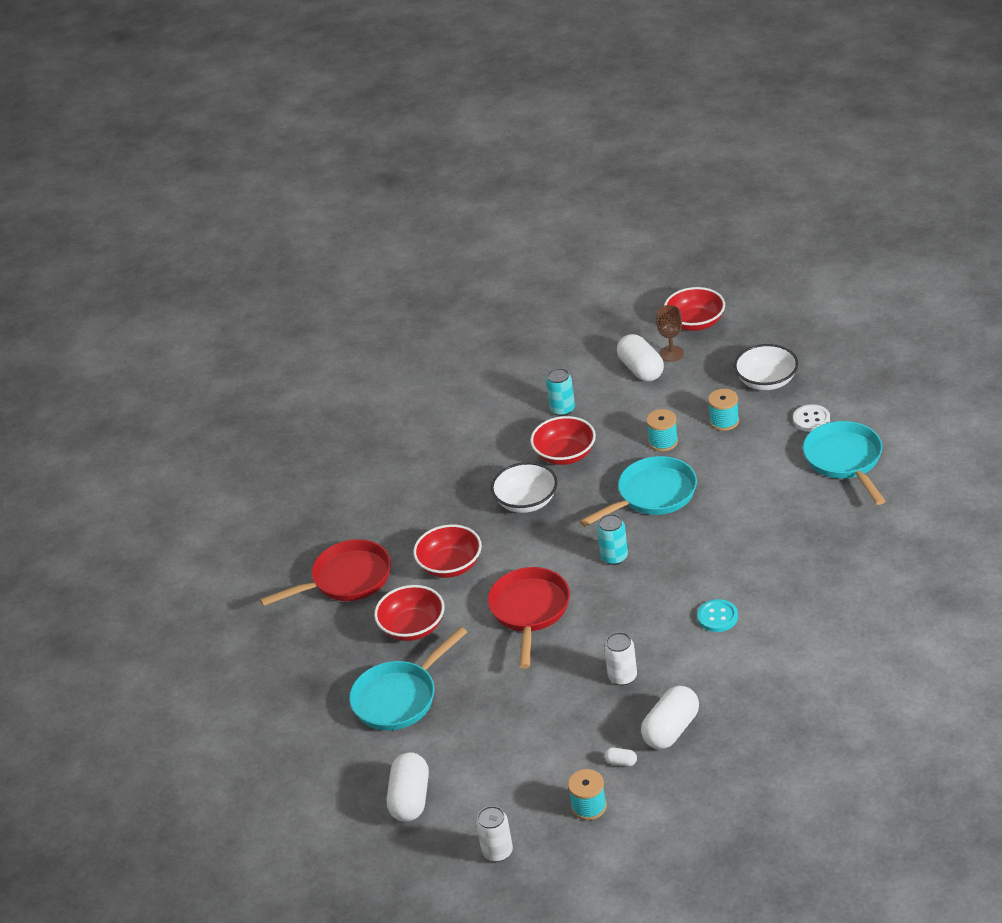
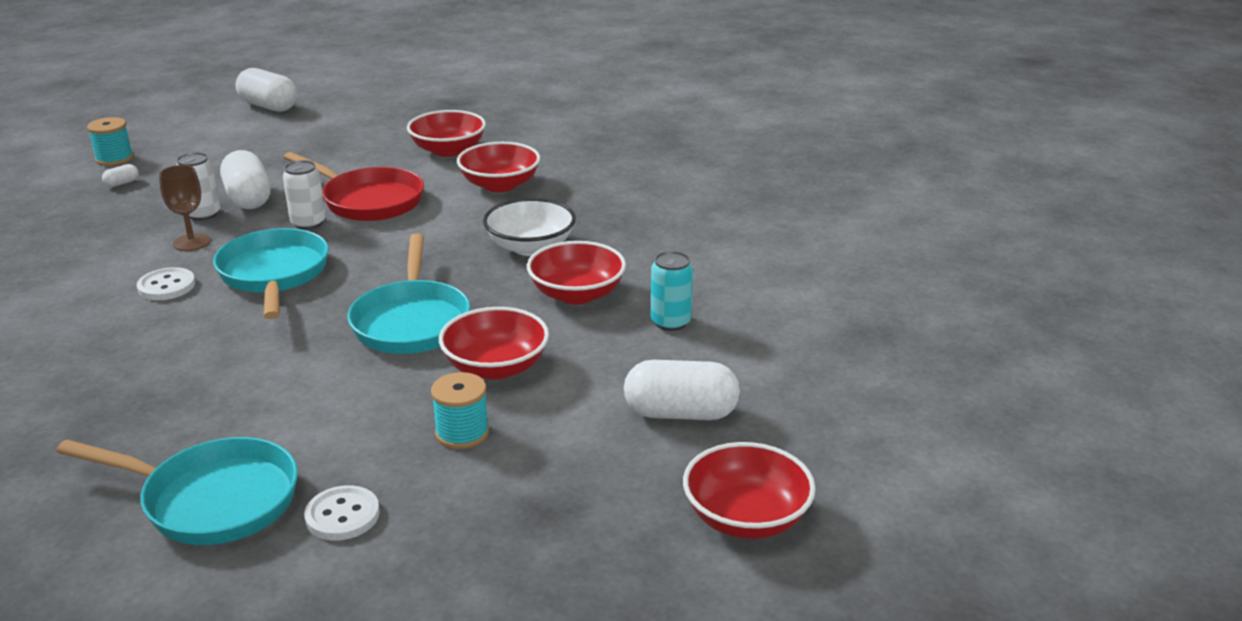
camera: 115 degrees right, 10 degrees down
(346, 579) = (562, 141): red pan -> none
(399, 698) = (377, 126): turquoise pan -> turquoise pan (274, 275)
(497, 851) = (156, 119): white can -> white can (308, 223)
(614, 557) = (358, 264): turquoise can -> none
(663, 442) = (496, 367): turquoise spool -> red bowl
(671, 353) = (687, 456): brown goblet -> brown goblet (191, 242)
(671, 729) = (102, 214): white capsule -> white capsule (248, 198)
(717, 617) = (166, 286): turquoise button -> white button
(766, 381) = (494, 518): white bowl -> none

